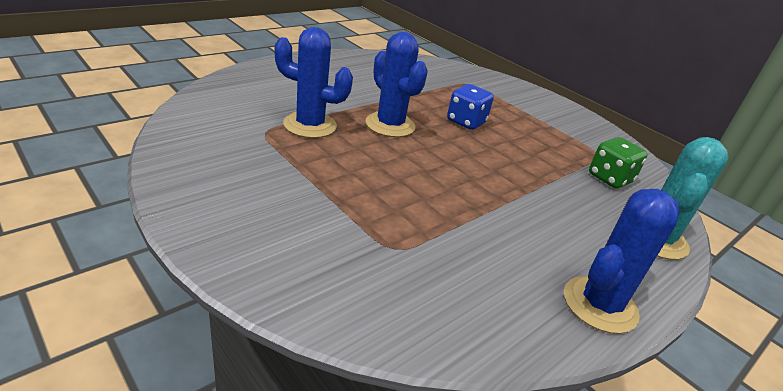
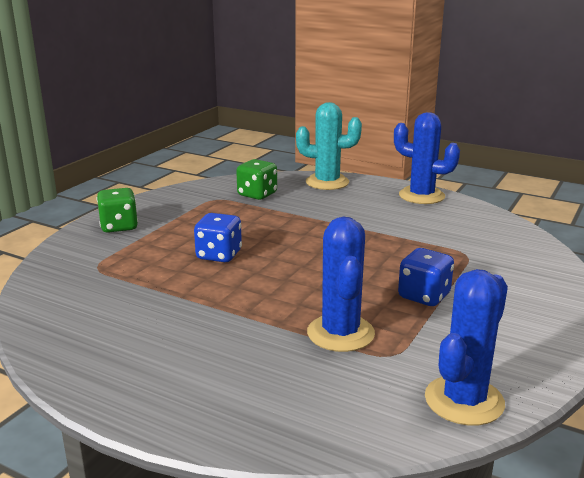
camera: 105 degrees left, 10 degrees down
(328, 179) = (424, 296): none -> blue dice
(390, 125) = (278, 291): blue cactus -> blue cactus (464, 400)
(538, 103) = (119, 227): none -> green dice

